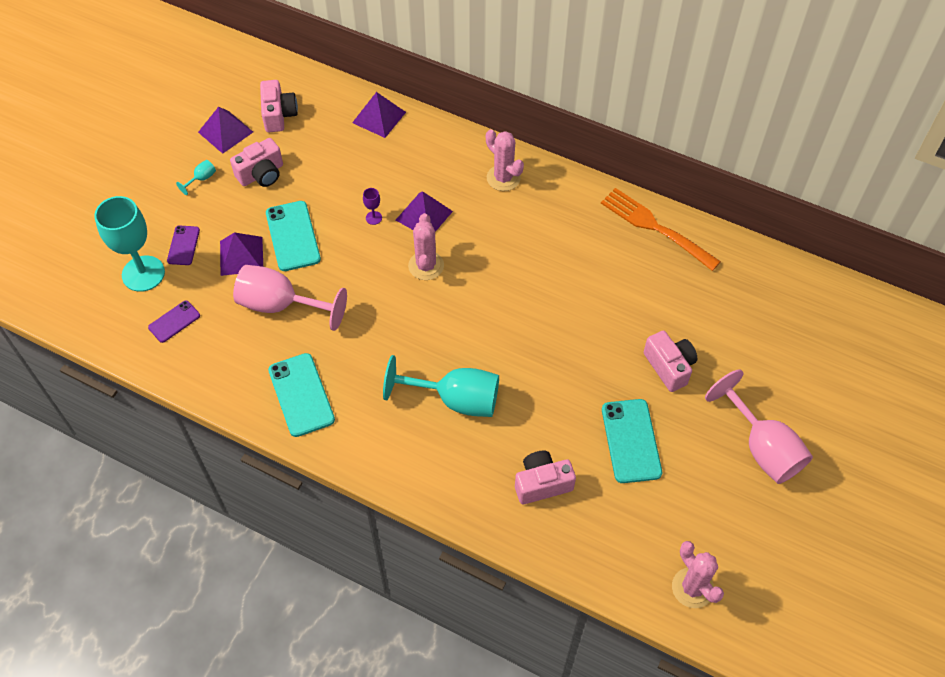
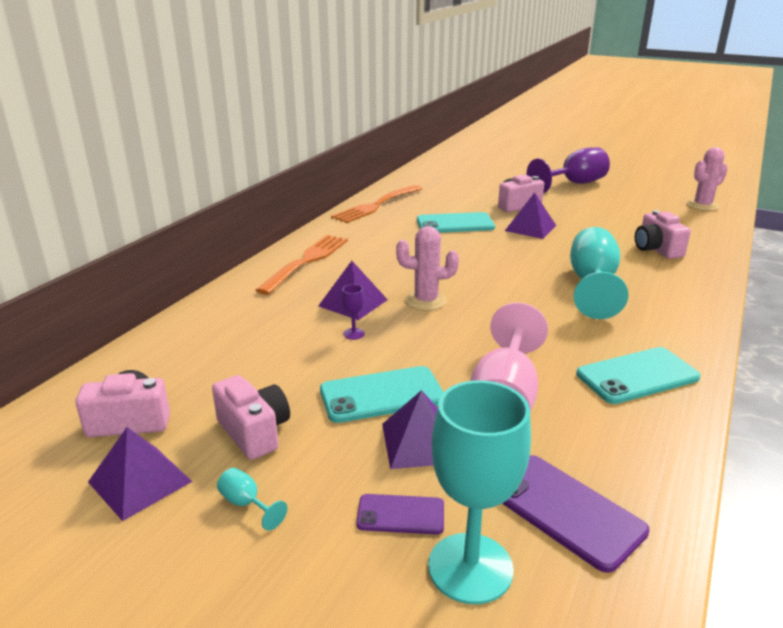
camera: 90 degrees left, 30 degrees down
(174, 321) = (565, 510): purple phone -> purple phone, size x1.72
(379, 117) = (181, 334): purple pyramid -> purple pyramid (530, 228)
(503, 178) = (306, 262): pink cactus -> orange fork
(631, 441) = (593, 219): turquoise phone -> turquoise phone (455, 224)
(762, 448) = (574, 184): pink goblet -> purple goblet

